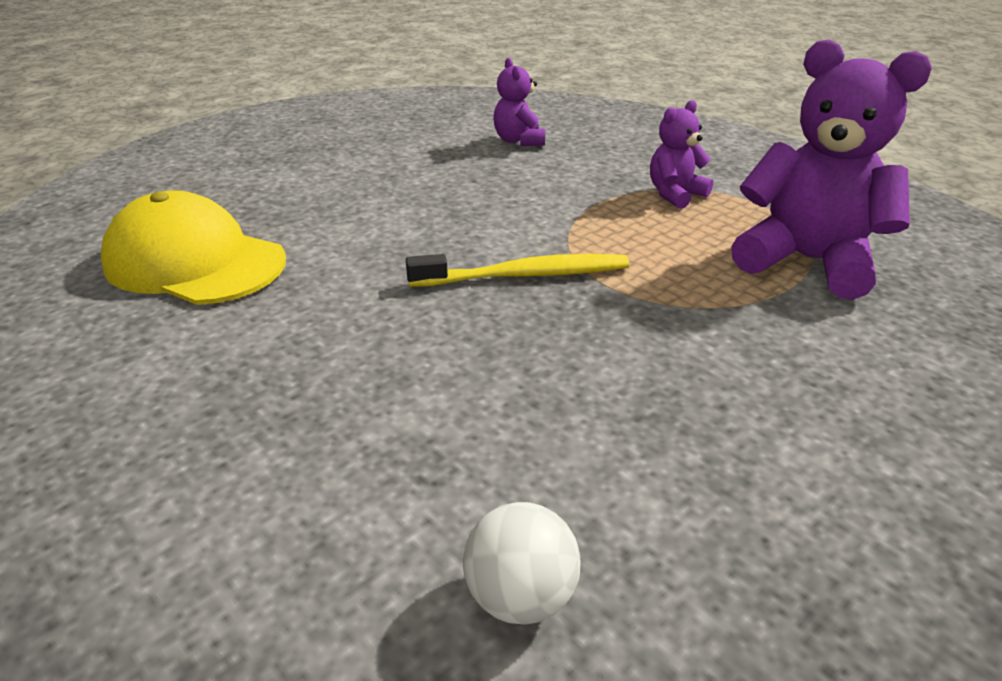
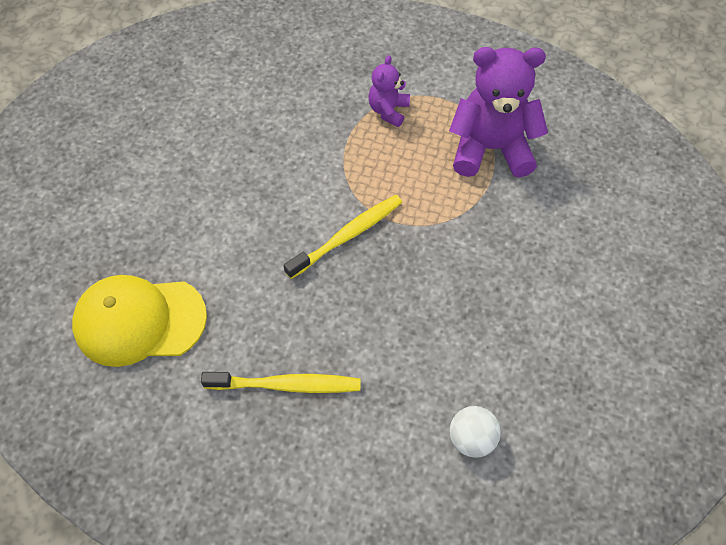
camera: 30 degrees left, 25 degrees up
(289, 386) = (286, 385): none -> yellow toothbrush
(519, 140) = (249, 86): purple teddy bear -> none

